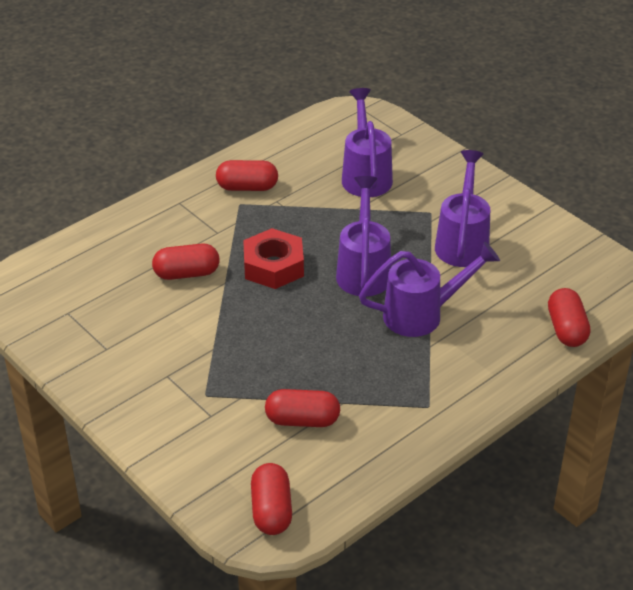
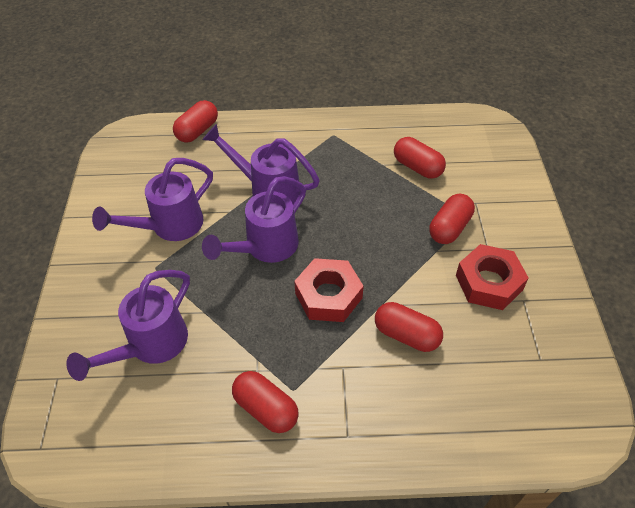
camera: 140 degrees left, 10 degrees up
(146, 346) = (488, 282): none -> red nut
(271, 510) = (479, 131): red capsule -> red capsule (449, 228)

